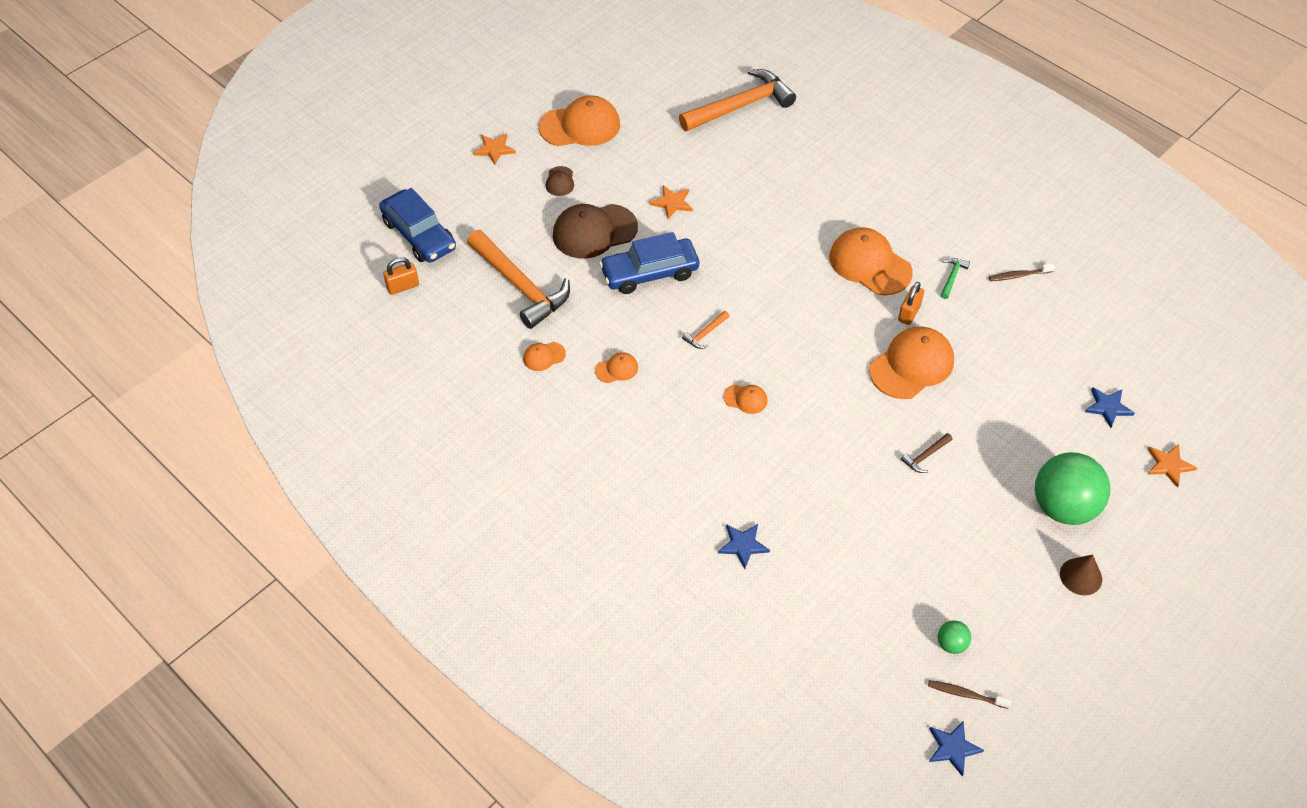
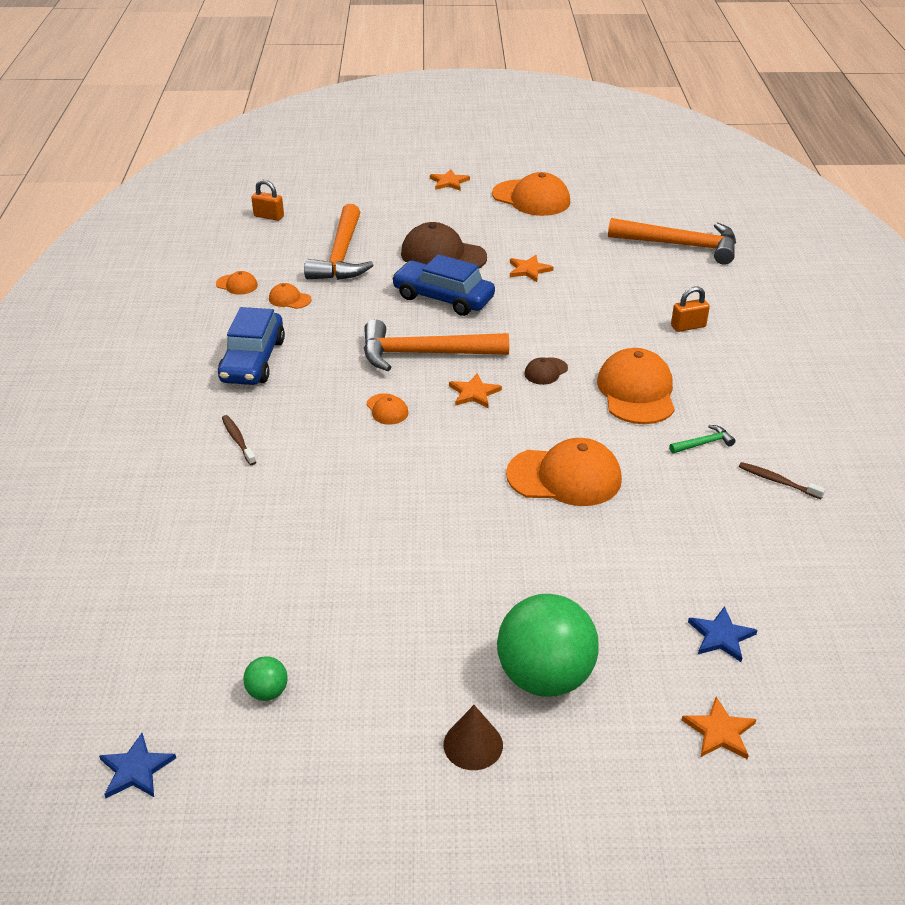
camera: 45 degrees right, 15 degrees down
(419, 235) = (324, 198): blue car -> blue car (253, 360)
(560, 181) = (465, 218): brown cap -> brown cap (546, 371)
(617, 369) = (325, 335): orange cap -> orange cap (237, 285)
(705, 334) = (424, 354): orange hammer -> orange hammer, size x2.47
(743, 545) = (227, 494): blue star -> none
(779, 342) = (474, 393): none -> orange star
(909, 313) = (620, 442): orange padlock -> orange padlock (688, 326)
(925, 456) = (472, 544): brown hammer -> none
(966, 694) = (215, 740): brown toothbrush -> brown toothbrush (238, 440)

